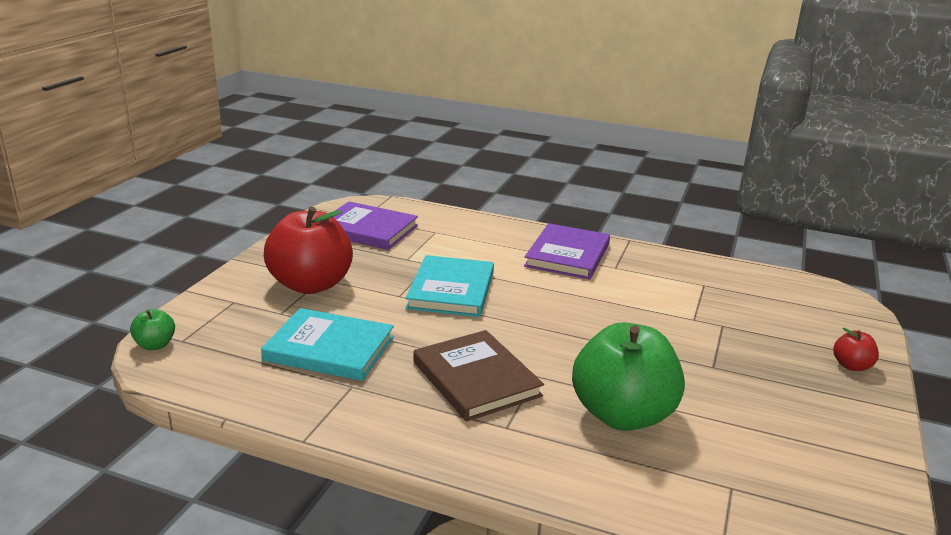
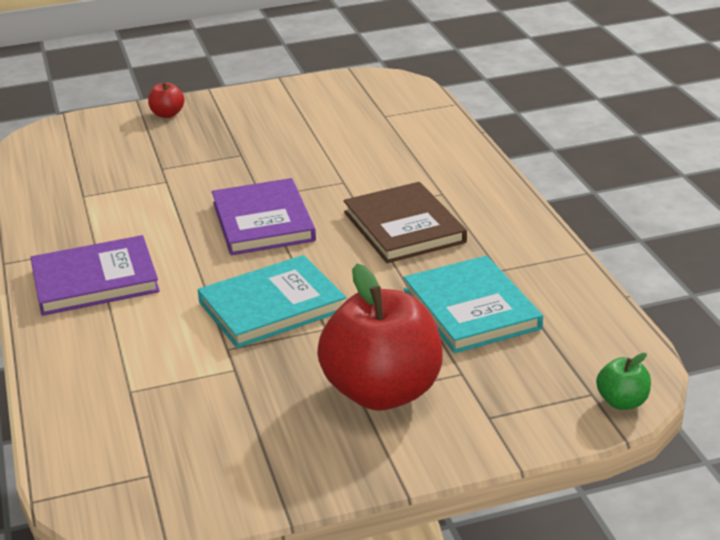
camera: 125 degrees left, 5 degrees up
(367, 229) = (186, 445): purple book -> purple book (263, 221)
(476, 379) = (404, 227): brown book -> brown book turned 45 degrees counterclockwise
(622, 415) = (360, 163): green apple -> none

